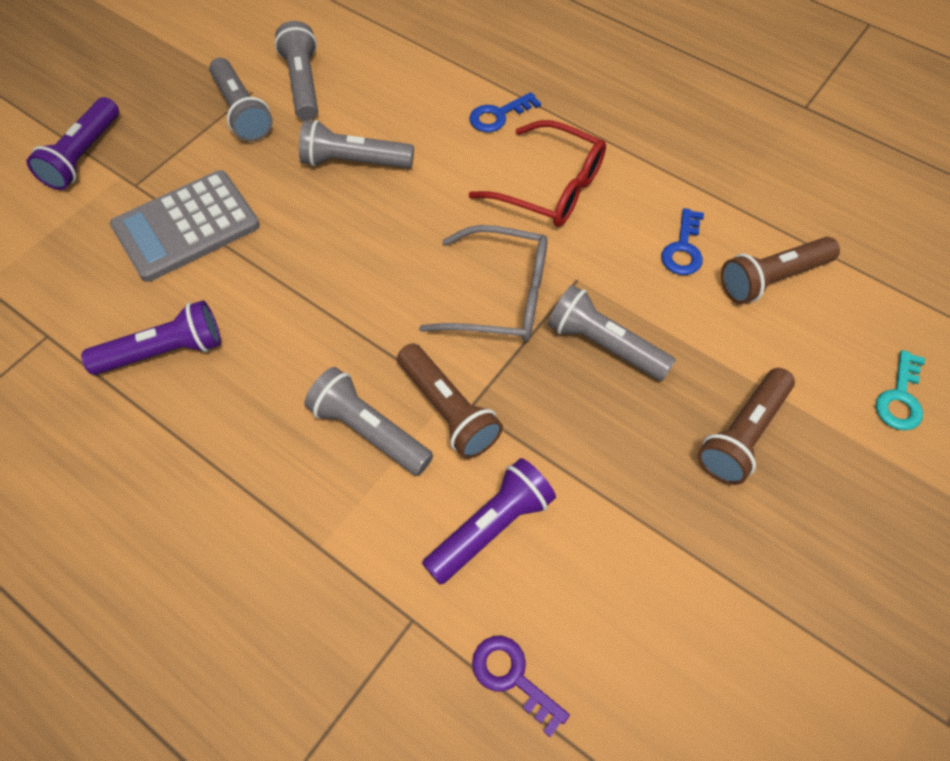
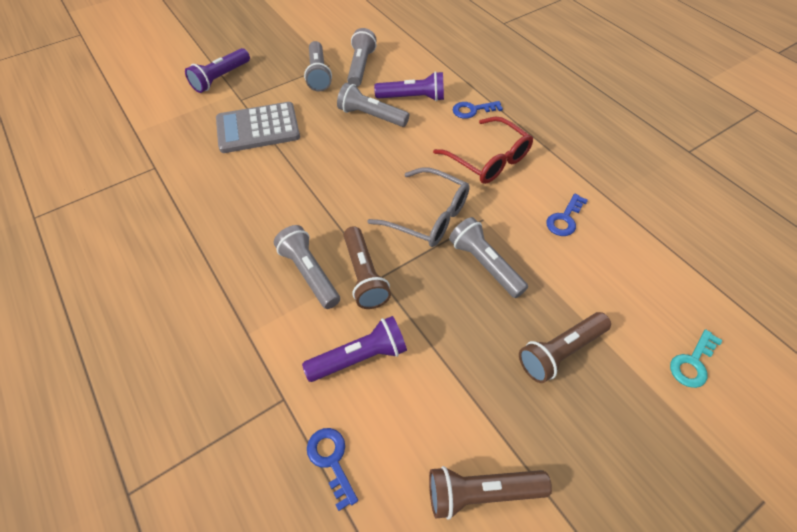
camera: 20 degrees right, 5 degrees down
(164, 351) = (213, 193): purple flashlight -> purple flashlight (412, 98)
(512, 677) = (331, 460): purple key -> blue key
(772, 279) = (622, 255): brown flashlight -> brown flashlight (481, 492)

